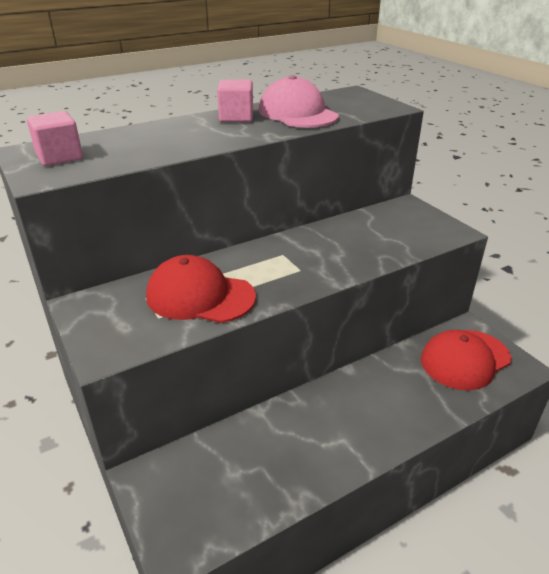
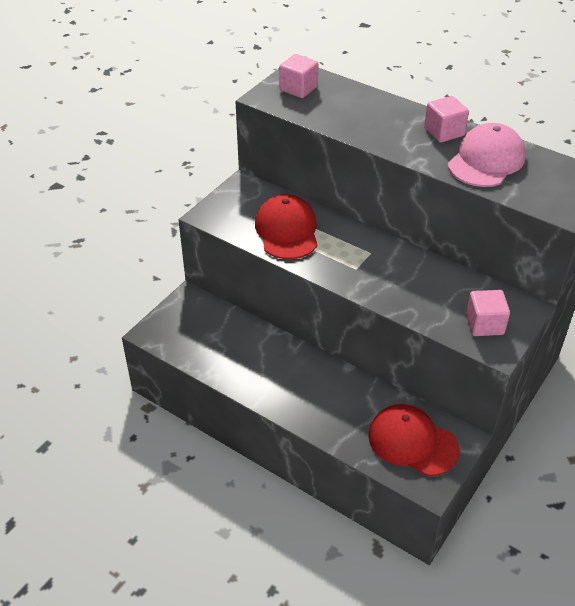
camera: 65 degrees right, 10 degrees up
(420, 227) = (484, 324): none -> pink cube

